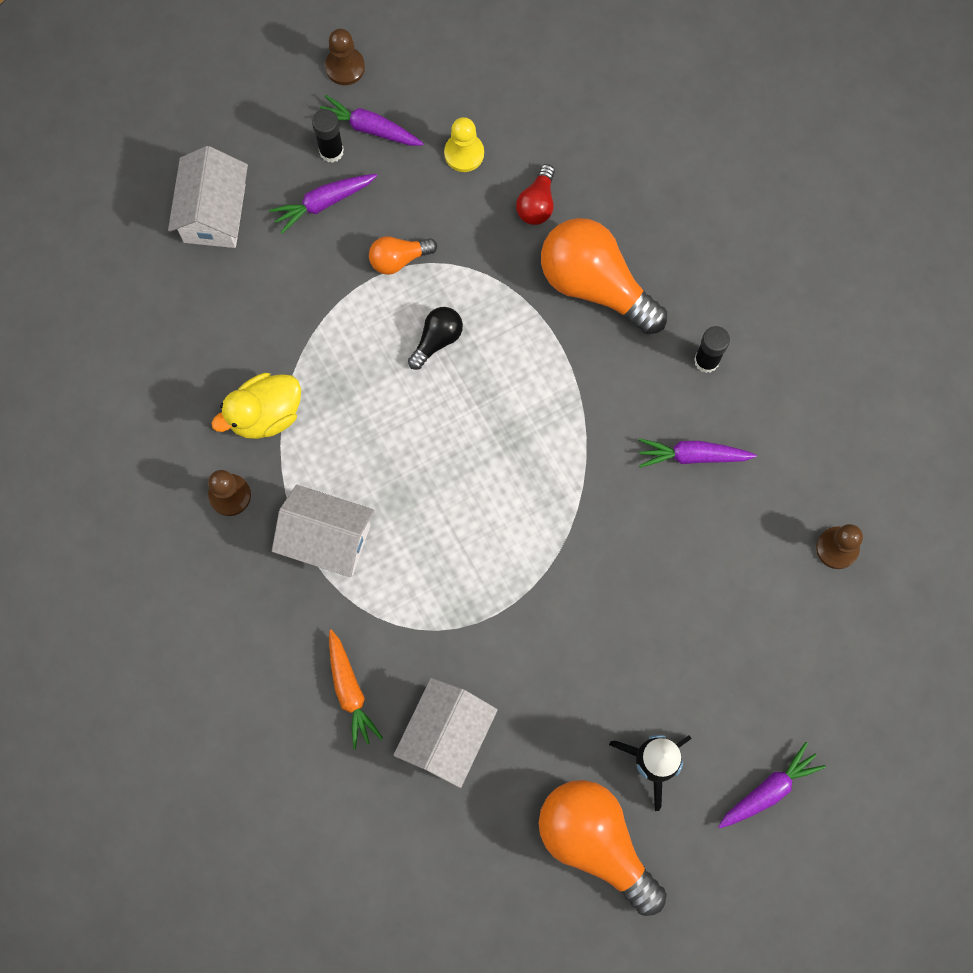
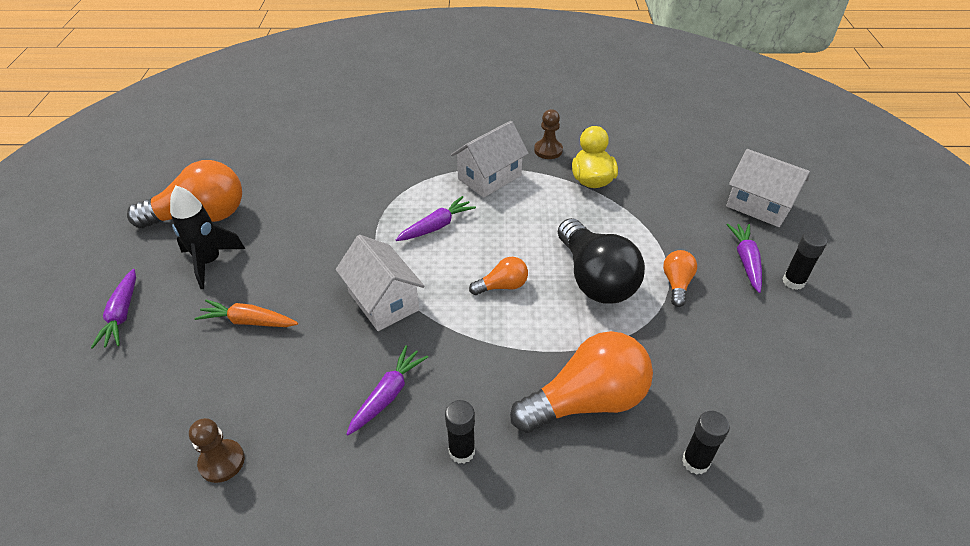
camera: 120 degrees right, 30 degrees down
(345, 67) = (879, 319): brown pawn -> none
(350, 691) = (391, 155): orange carrot -> orange carrot (249, 321)
(369, 128) = (809, 312): purple carrot -> purple carrot (436, 226)
(437, 340) = (595, 279): black light bulb -> black light bulb, size x2.06
(446, 735) = (328, 181): white house -> white house (383, 301)
(464, 153) = (763, 364): yellow pawn -> none
(501, 426) = (502, 286): none -> orange light bulb
(537, 203) = (689, 394): red light bulb -> none
(604, 179) = (695, 462): none -> black glue stick

